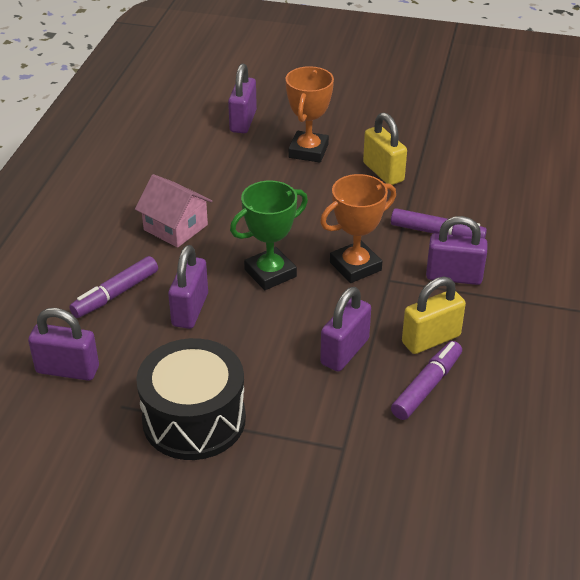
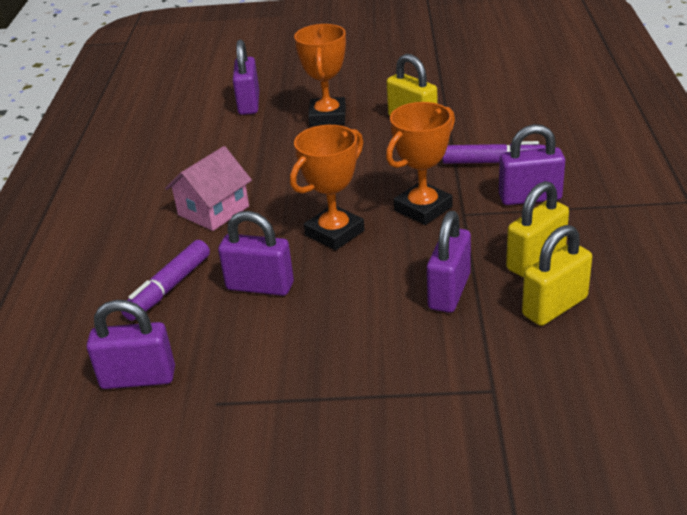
camera: 10 degrees left, 5 degrees down
(175, 227) = (213, 211): pink house -> pink house turned 75 degrees counterclockwise
(190, 310) = (260, 286): purple padlock -> purple padlock turned 75 degrees counterclockwise
(194, 419) = (308, 398): black drum -> none
(270, 273) = (334, 233): green trophy -> orange trophy
(427, 386) = (554, 306): purple marker -> yellow padlock

